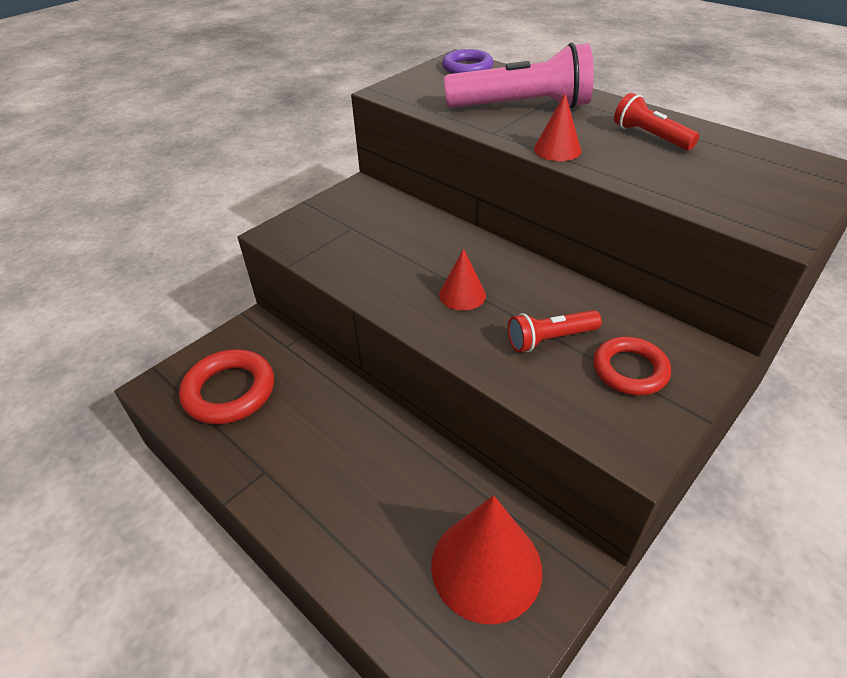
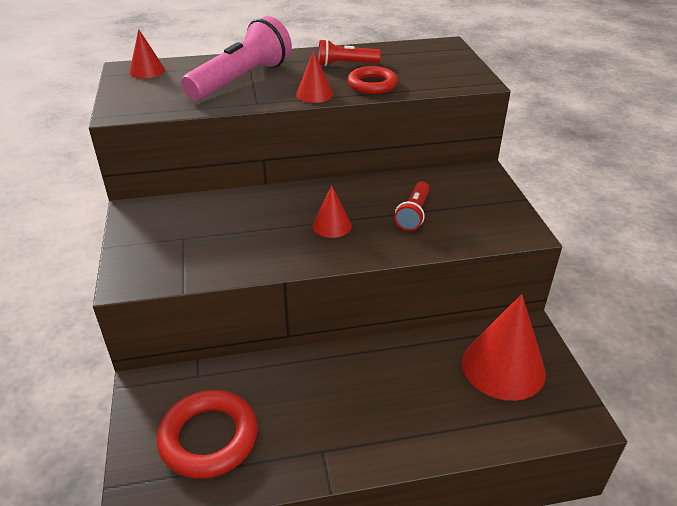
camera: 55 degrees left, 5 degrees down
(467, 68) = (147, 71): purple ring -> red cone
(630, 370) = (467, 201): red ring -> red ring (372, 84)

